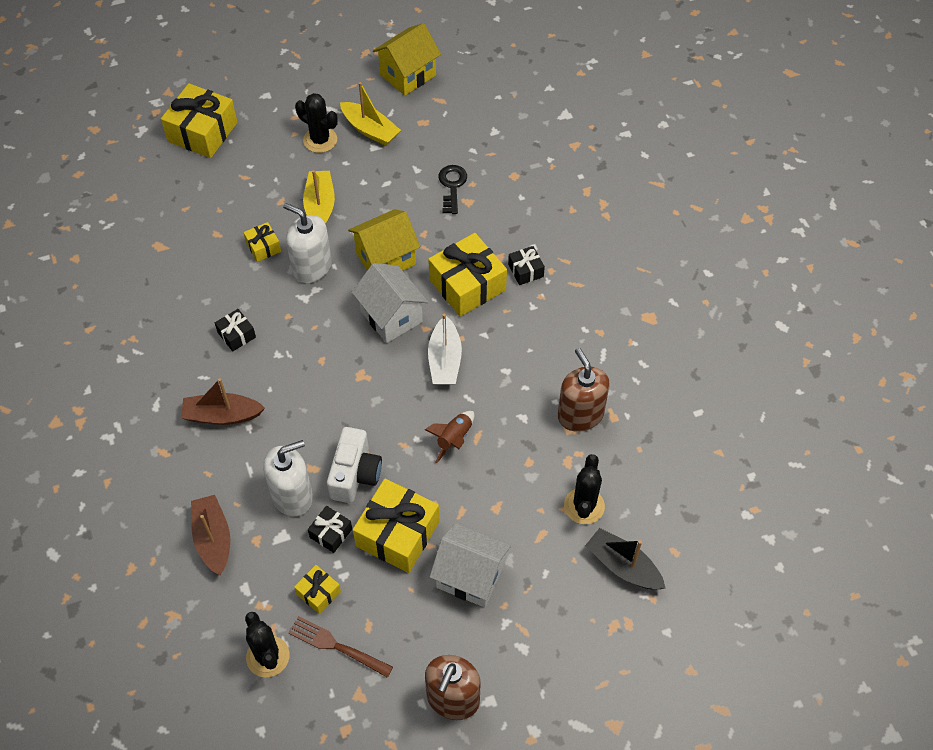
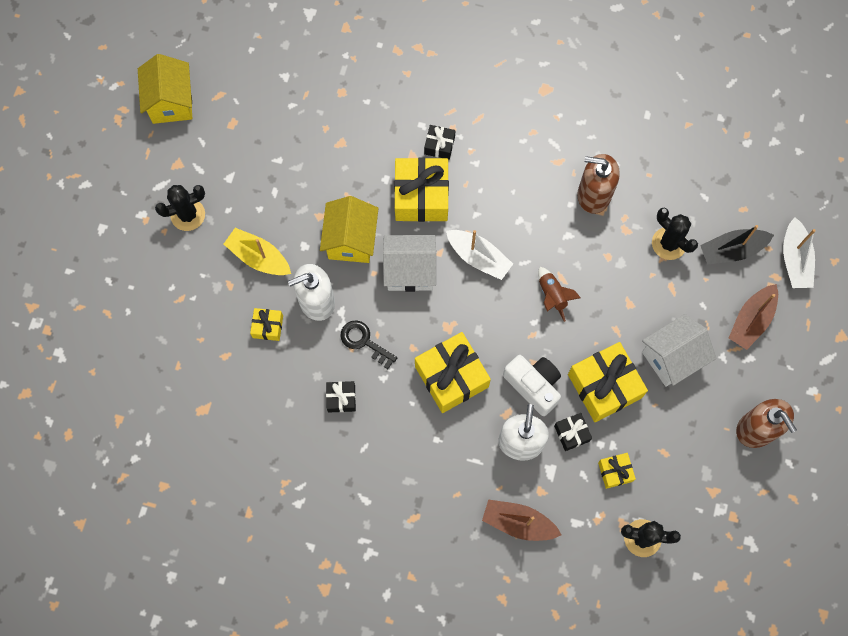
camera: 55 degrees left, 15 degrees up
(202, 132) = (102, 304): yellow gift -> yellow gift (451, 376)
(222, 415) = (411, 453): brown boat -> brown boat (751, 320)
(337, 646) = (666, 484): brown fork -> none
(370, 130) = (207, 169): yellow boat -> none
(452, 186) = (316, 144): black key -> black key (364, 342)
(661, 630) = (795, 259): none -> white boat

